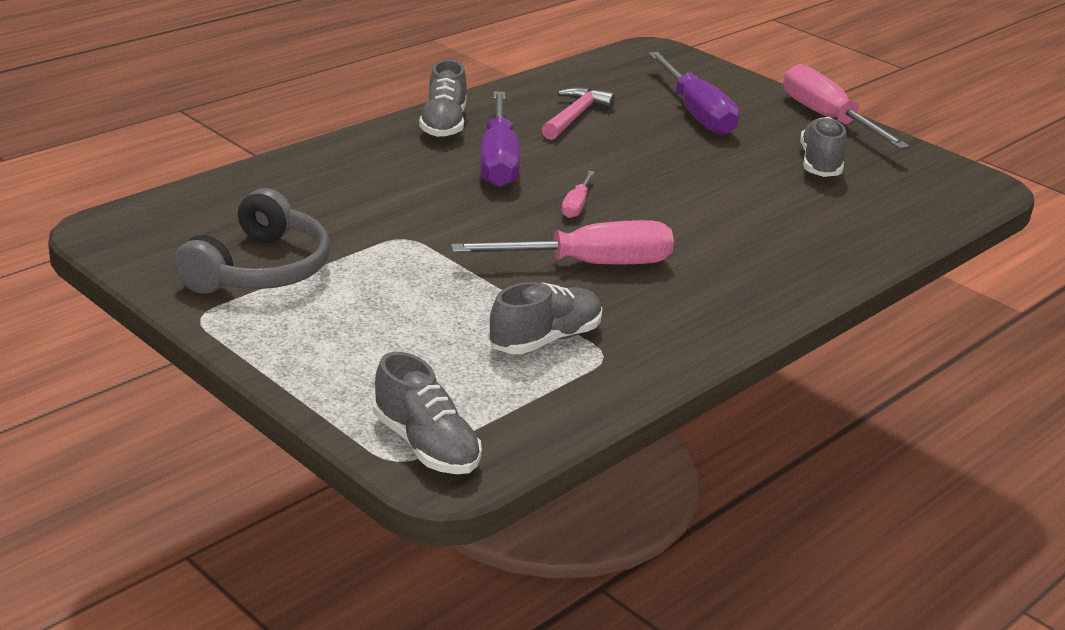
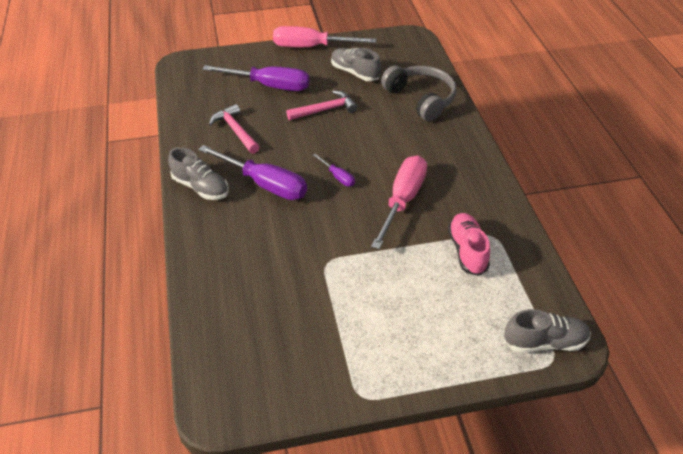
camera: 55 degrees left, 15 degrees up
(260, 269) = (321, 345): grey headphones -> grey headphones (421, 99)
(545, 339) = (467, 251): grey shoe -> pink shoe
(576, 206) = (338, 177): pink screwdriver -> purple screwdriver
(703, 163) = (325, 110): none -> pink hammer

